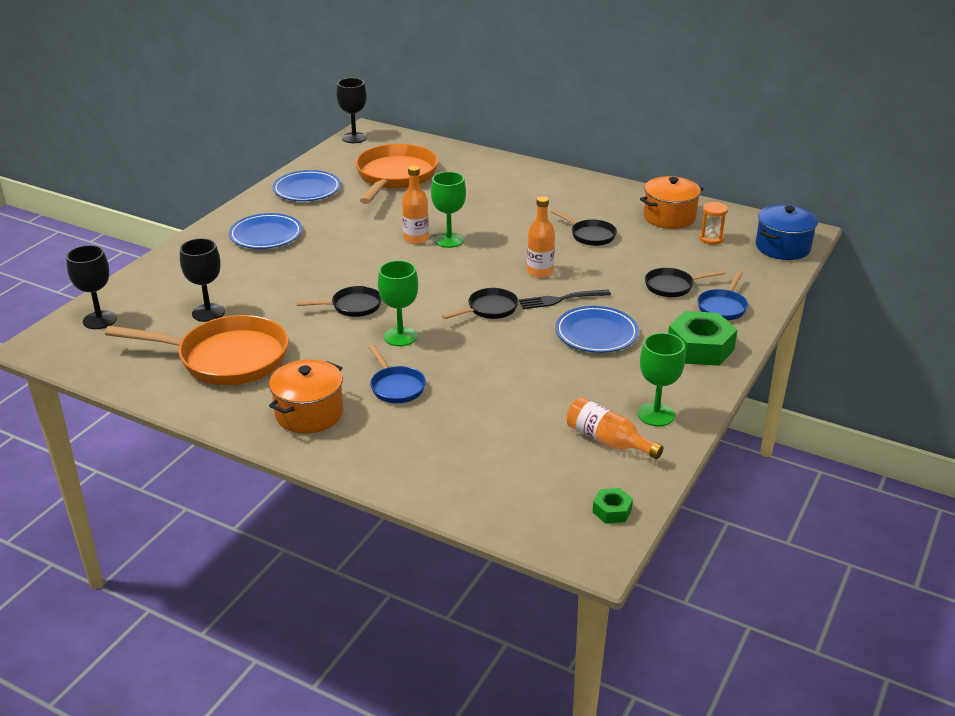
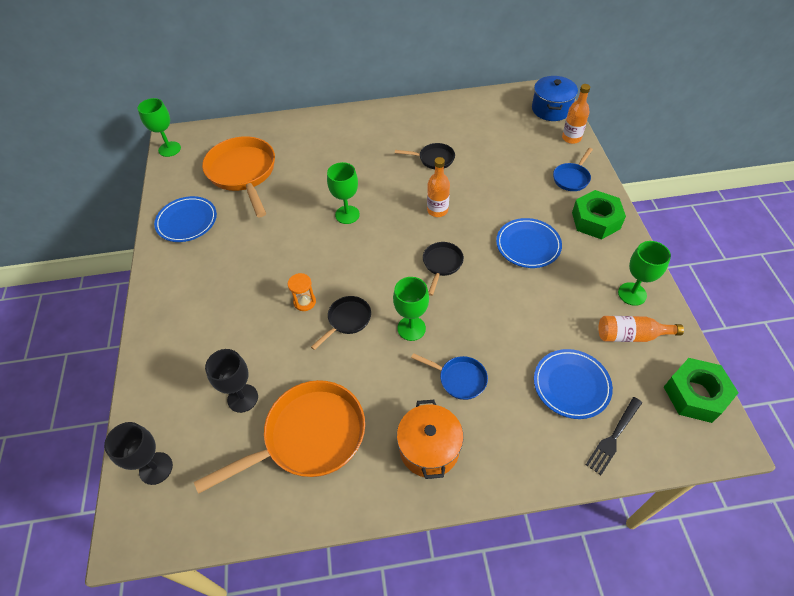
camera: 35 degrees left, 20 degrees up
(266, 235) = (203, 287): blue plate -> blue plate (571, 385)
(354, 138) = (169, 149): black goblet -> green goblet
(416, 239) = (322, 226): orange bottle -> orange bottle (571, 138)
(561, 299) = (476, 228): black fork -> black fork (613, 437)
(612, 511) = (695, 394): green nut -> green nut, size x2.03
(669, 217) = (463, 117): orange pot -> none
(672, 286) = (527, 177): black pan -> none
(711, 239) = (506, 123): orange hourglass -> orange hourglass (304, 302)
(723, 307) = (572, 178): blue pan -> blue pan turned 45 degrees clockwise

